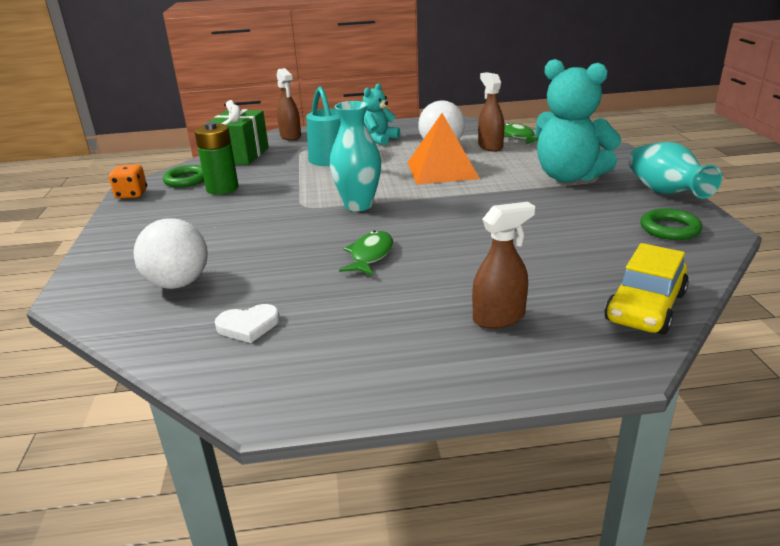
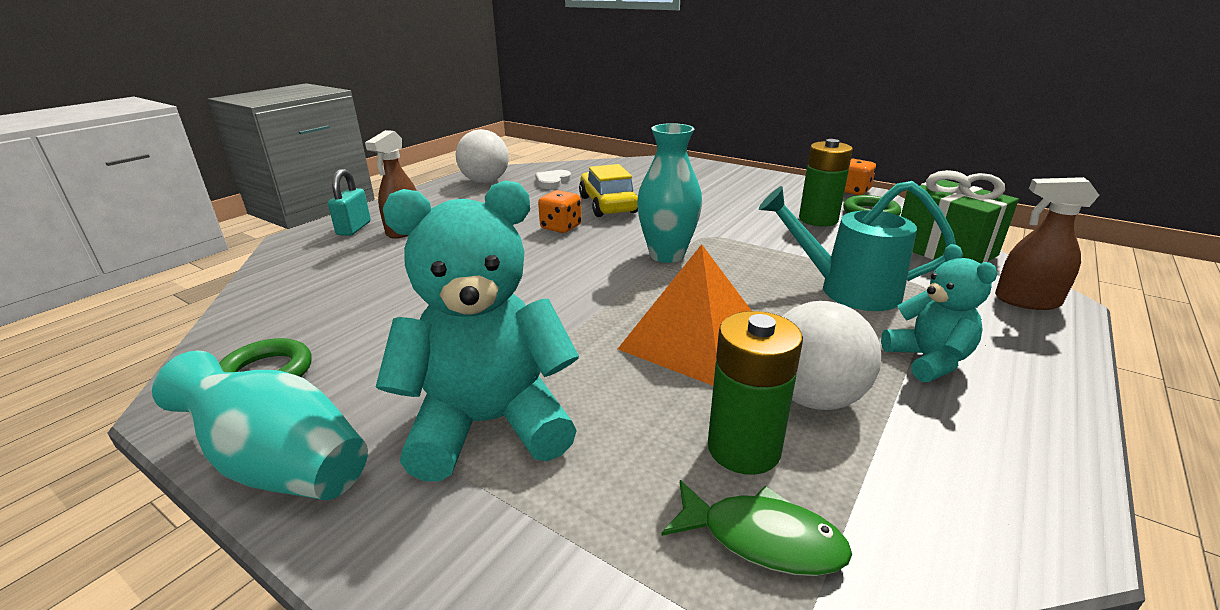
camera: 130 degrees right, 0 degrees up
(178, 283) = (639, 178): white ball -> white ball (485, 181)
(370, 255) = (561, 227): green fish -> orange dice
(490, 146) = (743, 448): brown spray bottle -> green battery
(548, 349) = (354, 228): none -> turquoise padlock
(645, 307) = (286, 274): yellow car -> yellow car (608, 205)

